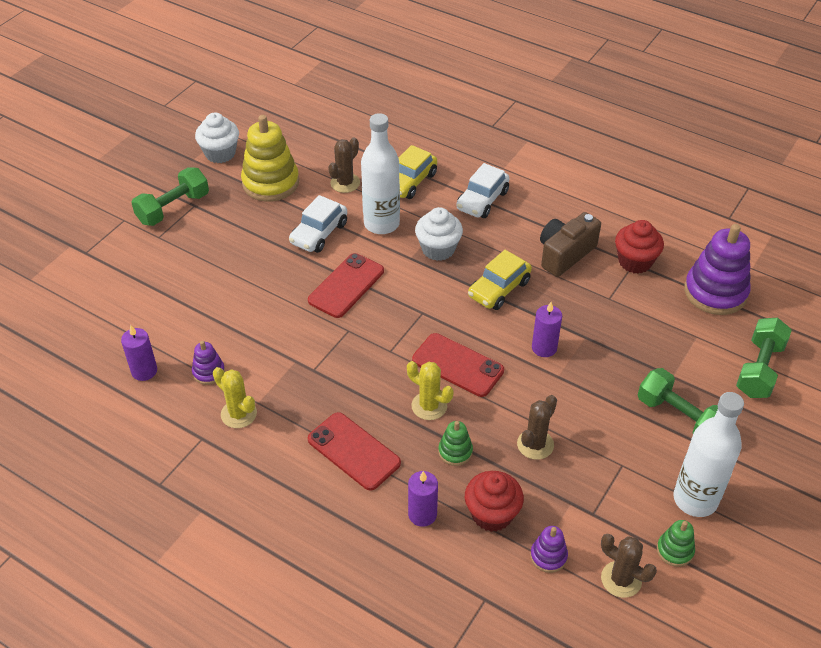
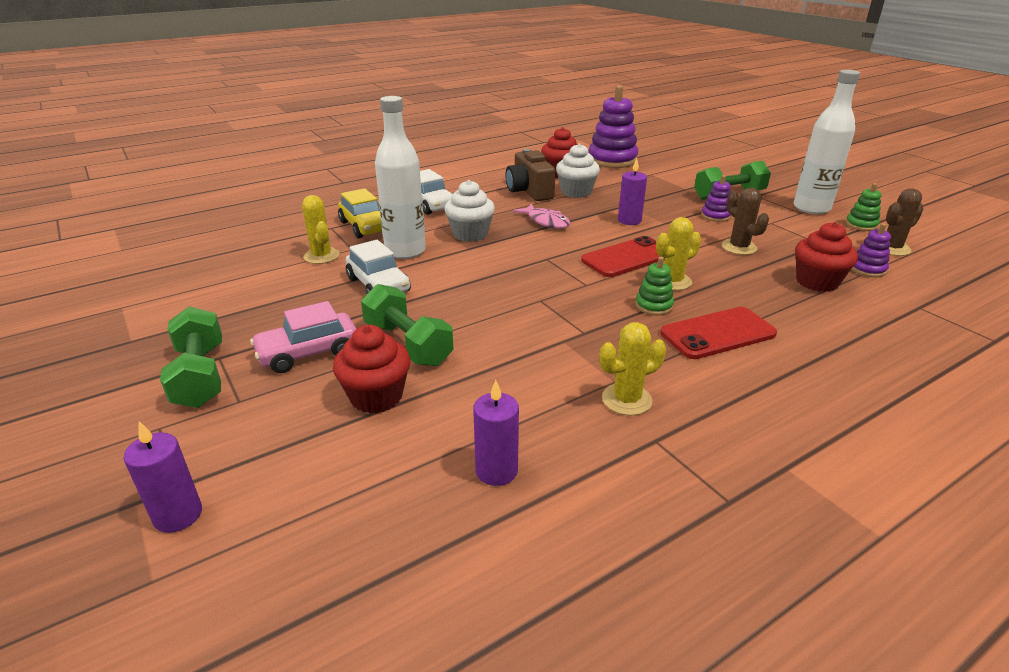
camera: 65 degrees left, 15 degrees down
(188, 292) = (376, 396): none -> red cupcake
(209, 372) = (539, 409): purple stacking toy -> purple stacking toy (715, 216)
(217, 241) = (308, 353): none -> pink car
(220, 153) = (154, 318): white cupcake -> white cupcake (576, 192)
(270, 183) = (258, 296): yellow stacking toy -> none
(345, 183) = (321, 256): brown cactus -> yellow cactus
(346, 286) = (474, 287): red phone -> none
(422, 514) = (813, 314): purple candle -> purple candle (178, 515)
(455, 451) = (736, 282): green stacking toy -> green stacking toy (653, 306)
(499, 289) = (546, 222): yellow car -> pink fish
(759, 369) = (693, 165): green dumbbell -> green dumbbell (408, 344)

